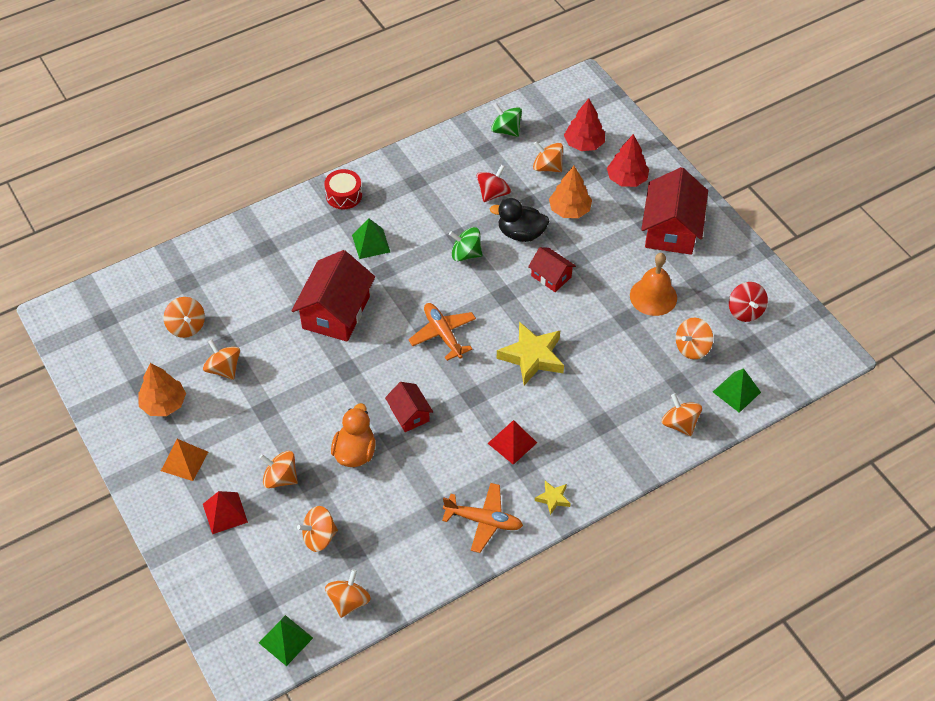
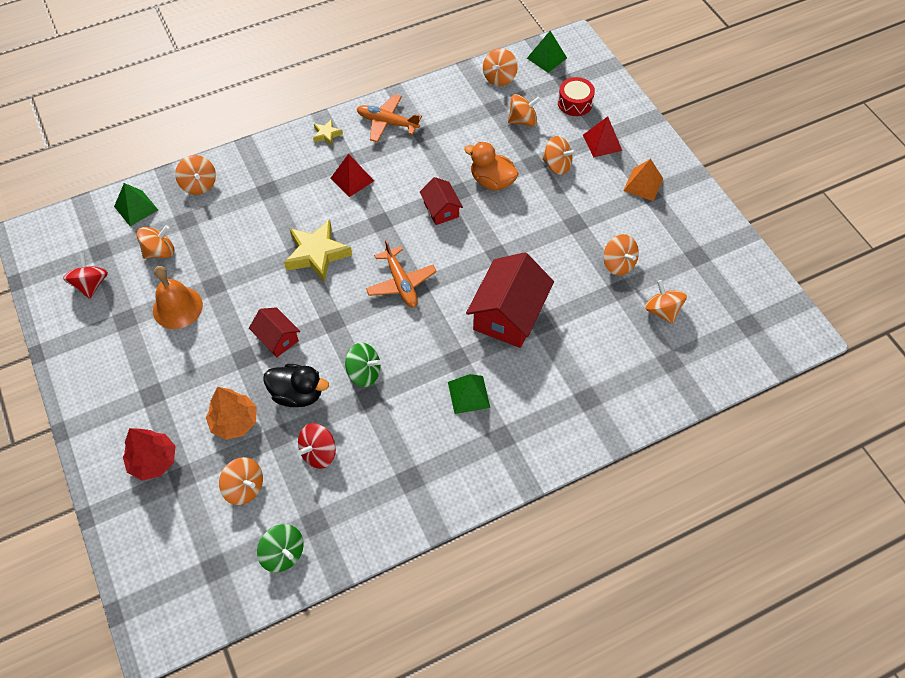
camera: 175 degrees left, 5 degrees up
(164, 404) = (671, 235): orange tree -> none
(344, 195) = (498, 464): red drum -> red drum (575, 103)
(355, 452) = (492, 181): orange duck -> orange duck turned 105 degrees clockwise
(584, 144) = (188, 521): red tree -> none
(671, 229) = (128, 386): red house -> none

